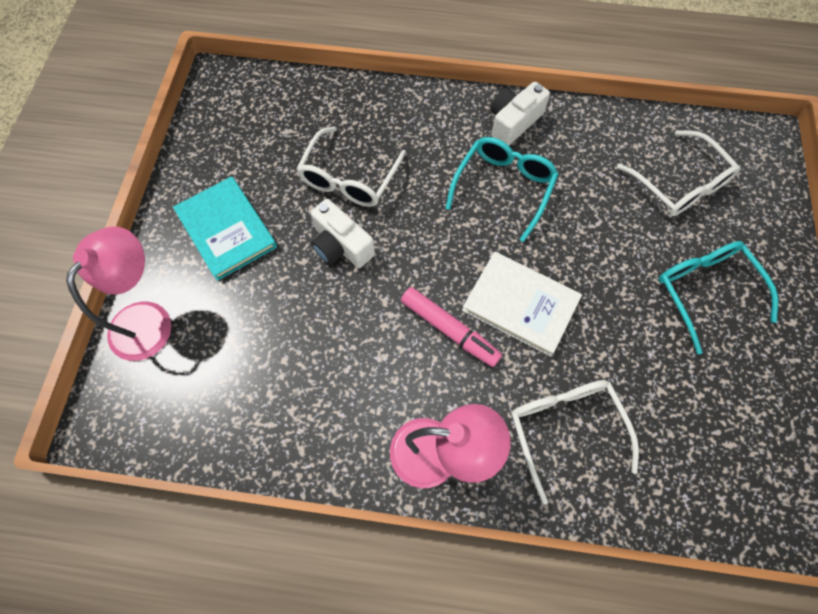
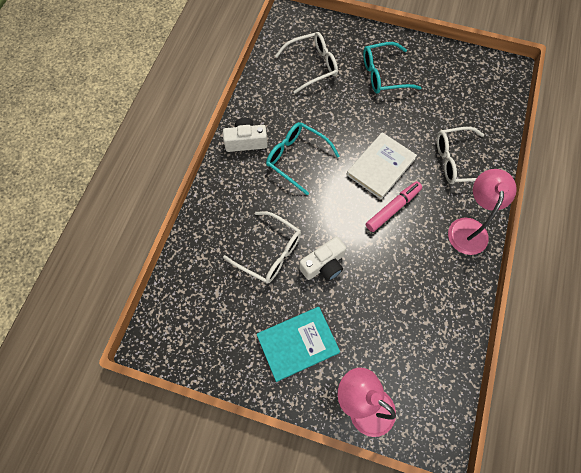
camera: 80 degrees left, 0 degrees up
(513, 122) = (246, 141): white camera -> white camera turned 120 degrees clockwise

